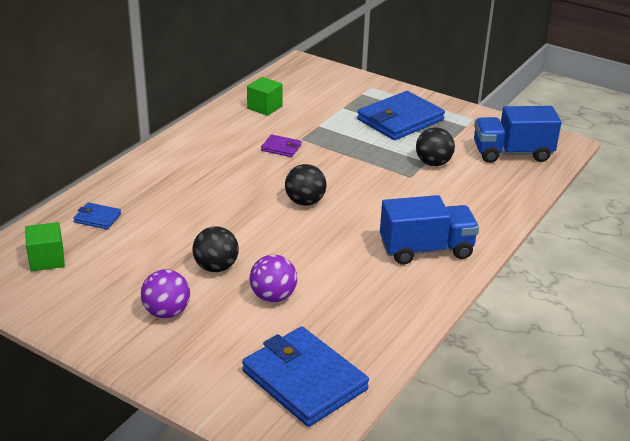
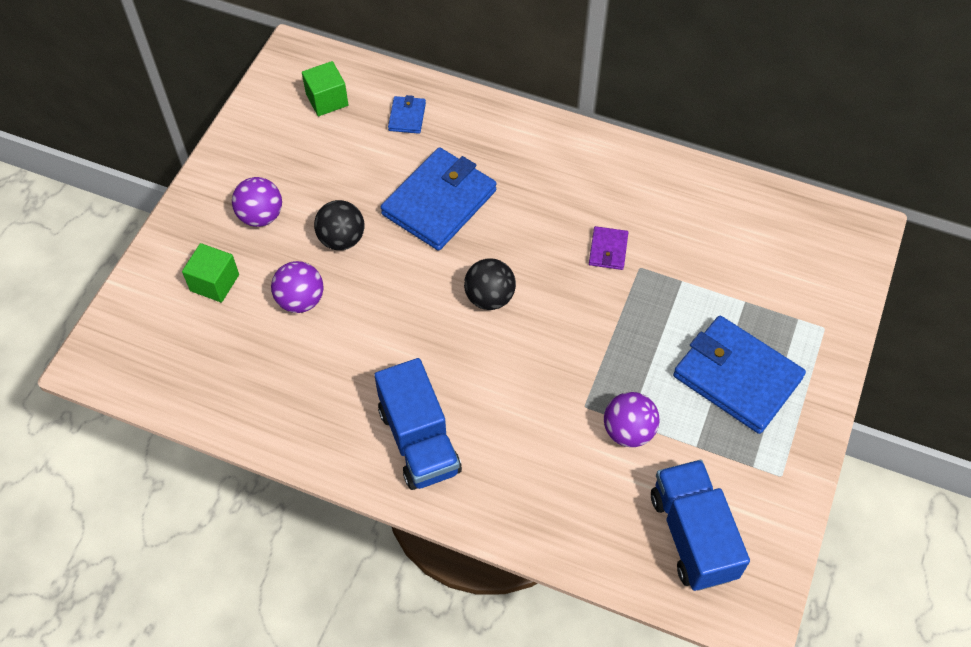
camera: 80 degrees right, 25 degrees up
(264, 107) = (708, 211): green cube -> green cube (214, 282)
(304, 380) = (174, 351): blue wallet -> blue wallet (439, 202)
(433, 163) = (628, 431): black ball -> purple ball

